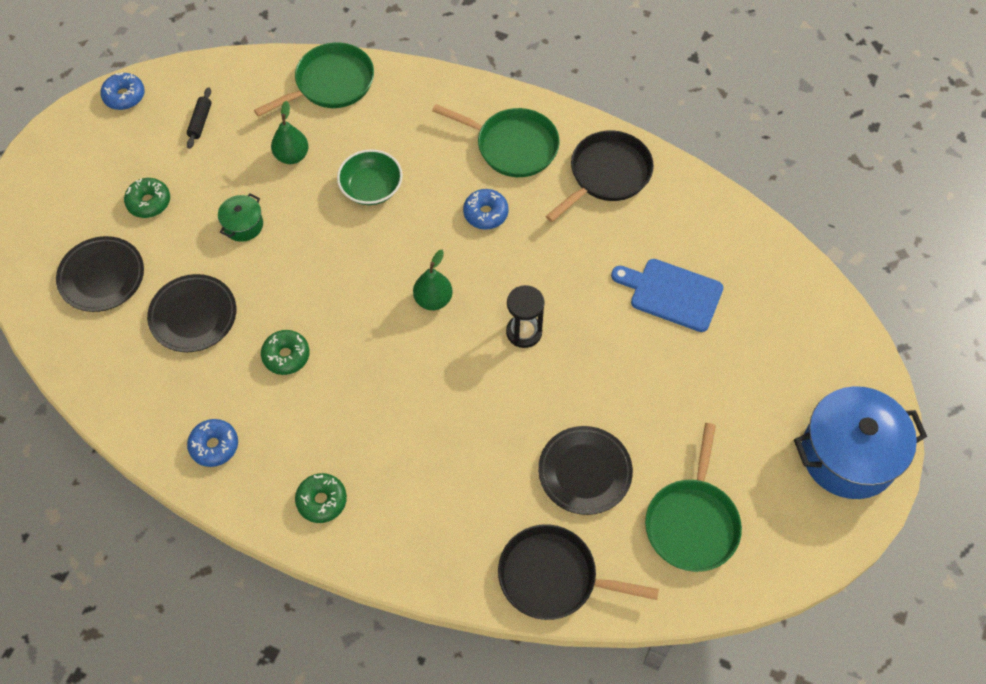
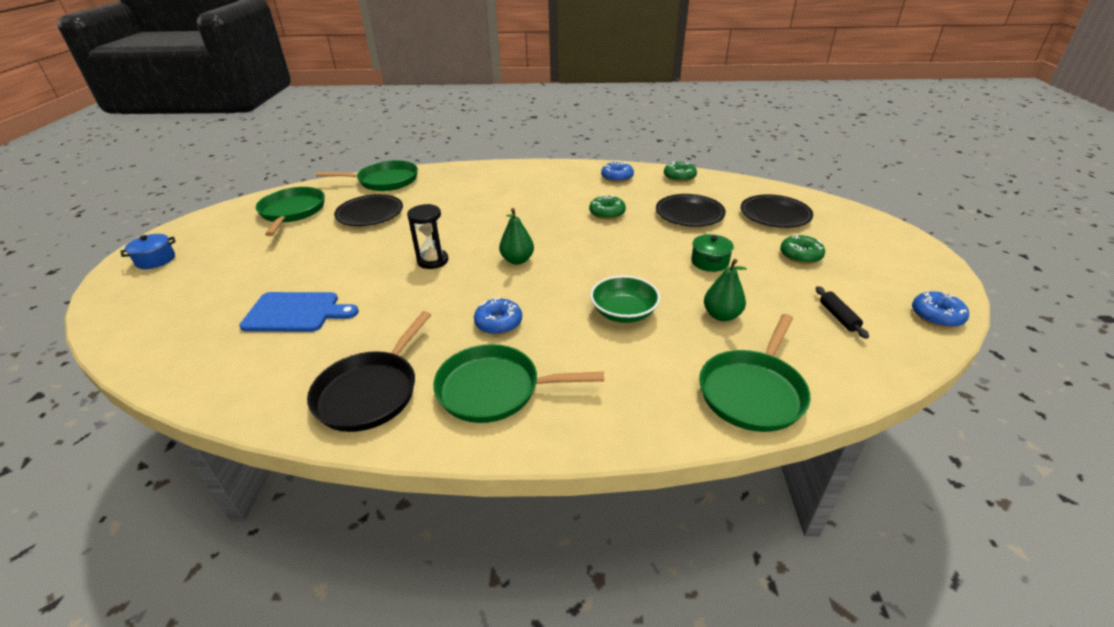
camera: 160 degrees right, 25 degrees down
(322, 501) = (536, 175): green donut -> green donut (679, 177)
(553, 577) = (385, 181): black pan -> green pan
(848, 455) = (156, 260): blue pot -> blue pot, size x0.46

